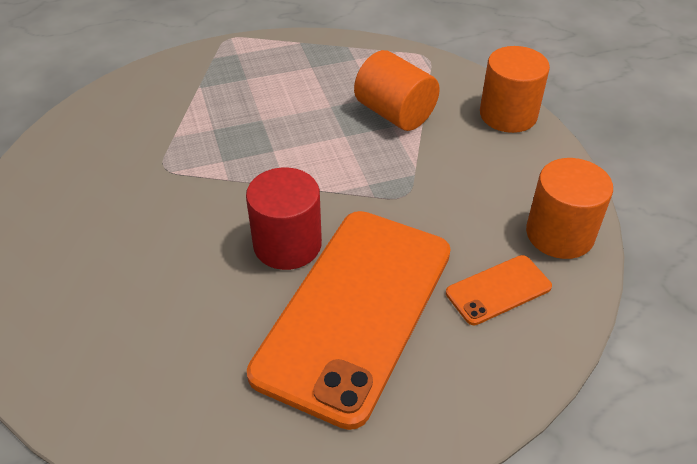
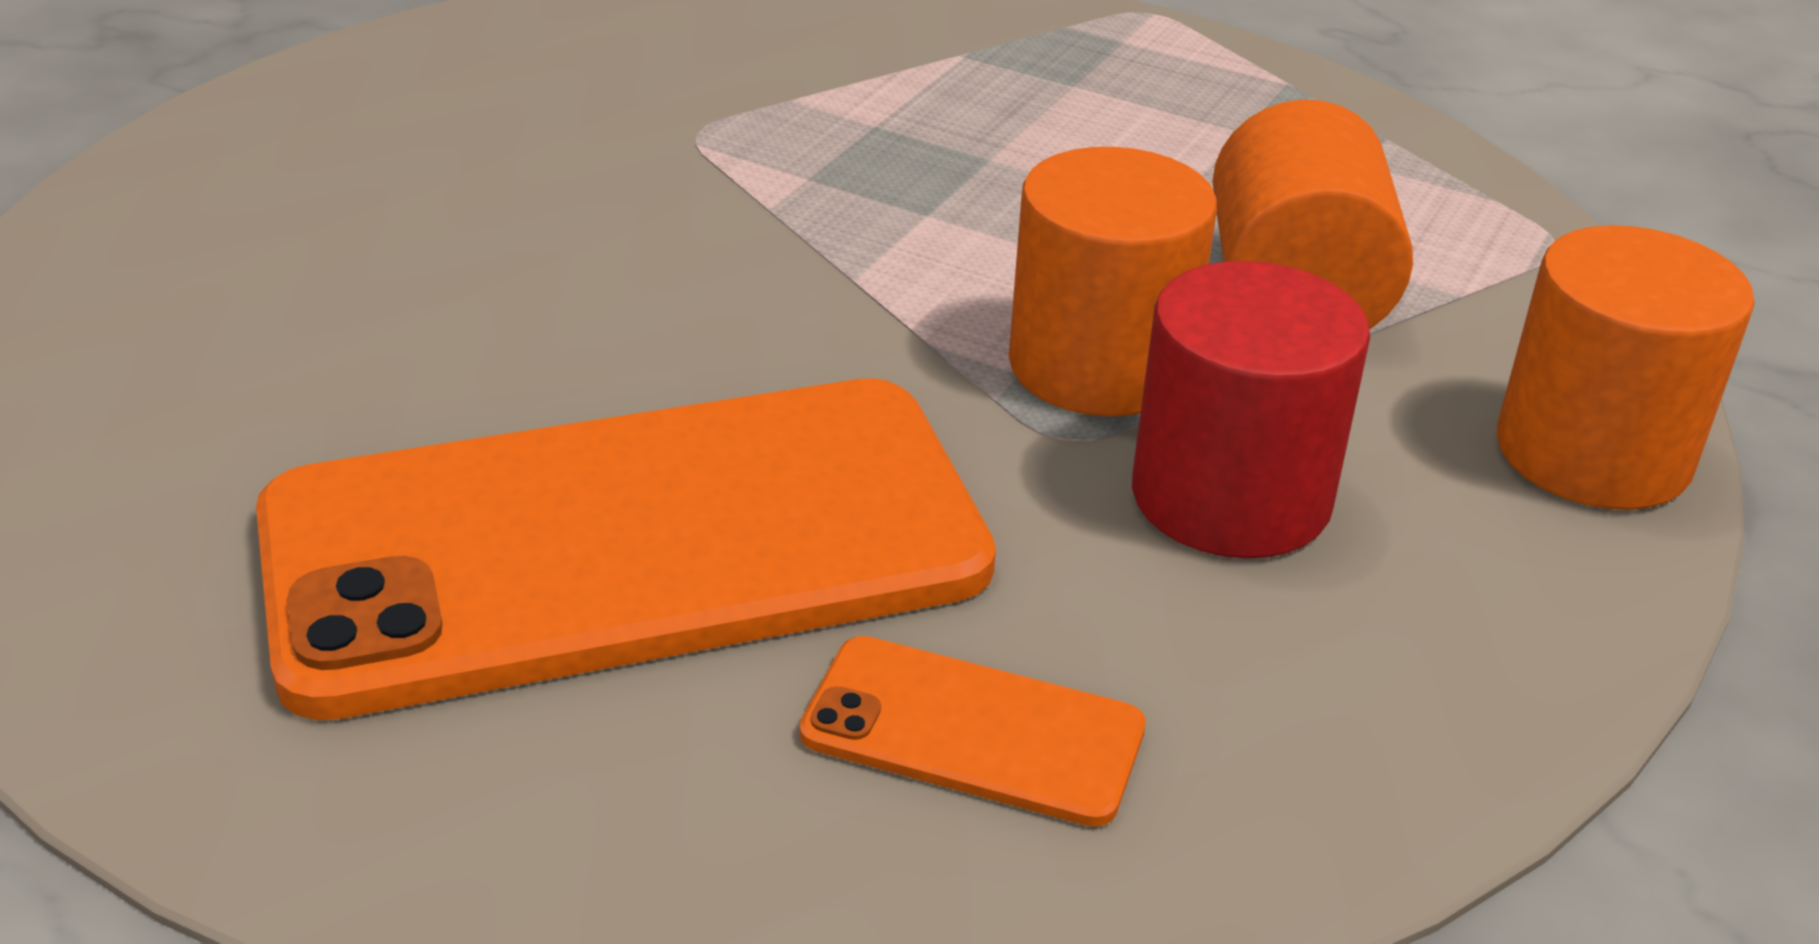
camera: 45 degrees right, 10 degrees down
(287, 244) = (695, 363): red cylinder -> red cylinder (1231, 497)
(559, 234) = (1319, 747): orange cylinder -> orange cylinder (1099, 365)

